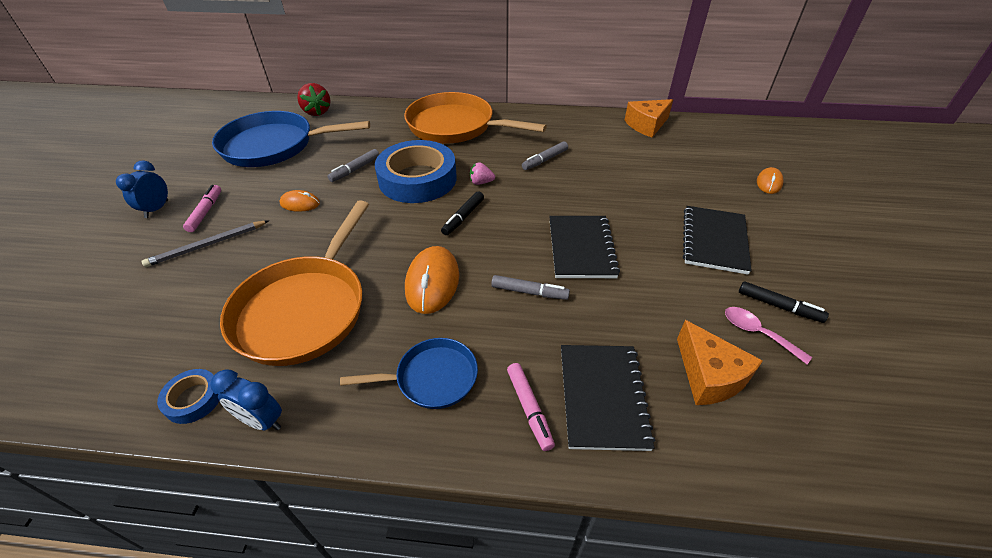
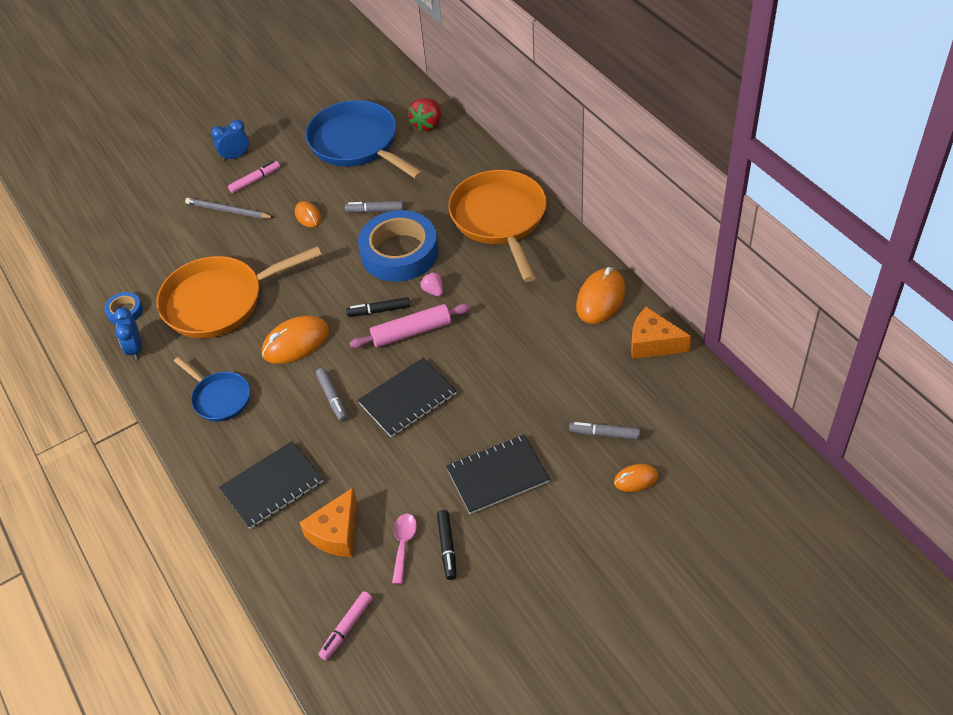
camera: 55 degrees right, 5 degrees up
(509, 212) = (411, 332): none -> pink rolling pin
(529, 408) = (235, 456): pink marker -> pink marker (347, 628)
(545, 160) = (508, 308): grey marker -> grey marker (605, 434)
(584, 125) = (600, 299): none -> orange mouse

